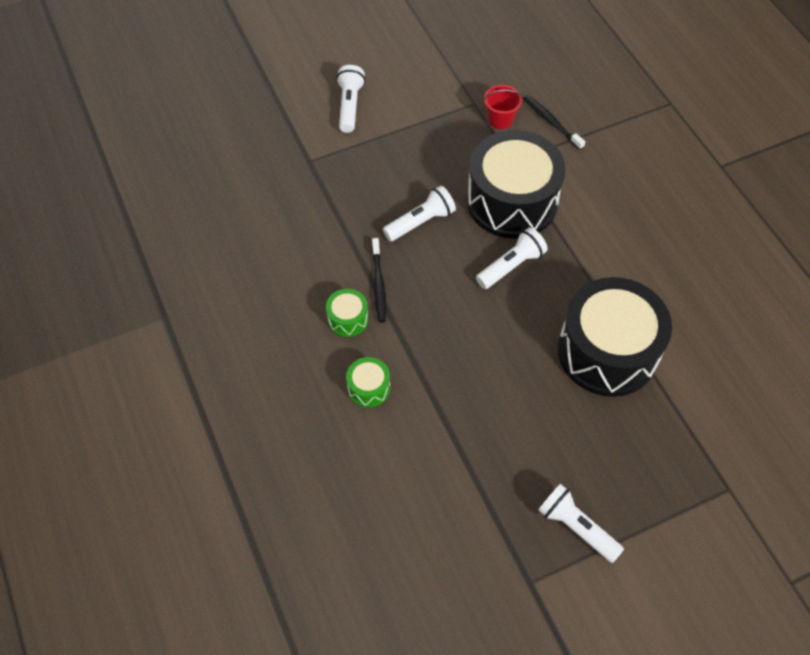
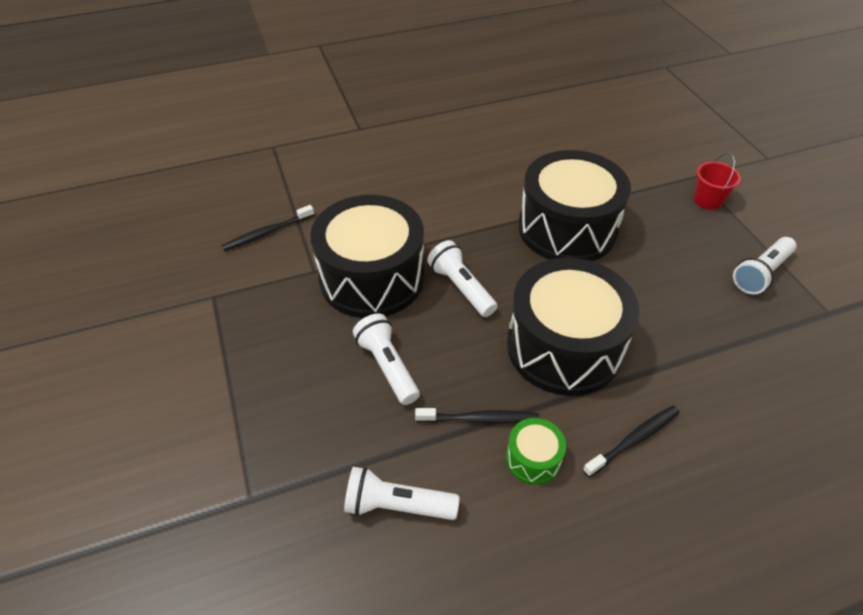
camera: 85 degrees left, 10 degrees down
(349, 105) = (160, 436): white flashlight -> white flashlight (397, 505)
(369, 388) = (634, 440): green drum -> black toothbrush
(455, 343) = (564, 347): none -> black drum
(500, 119) = (247, 275): red bucket -> red bucket (707, 200)

